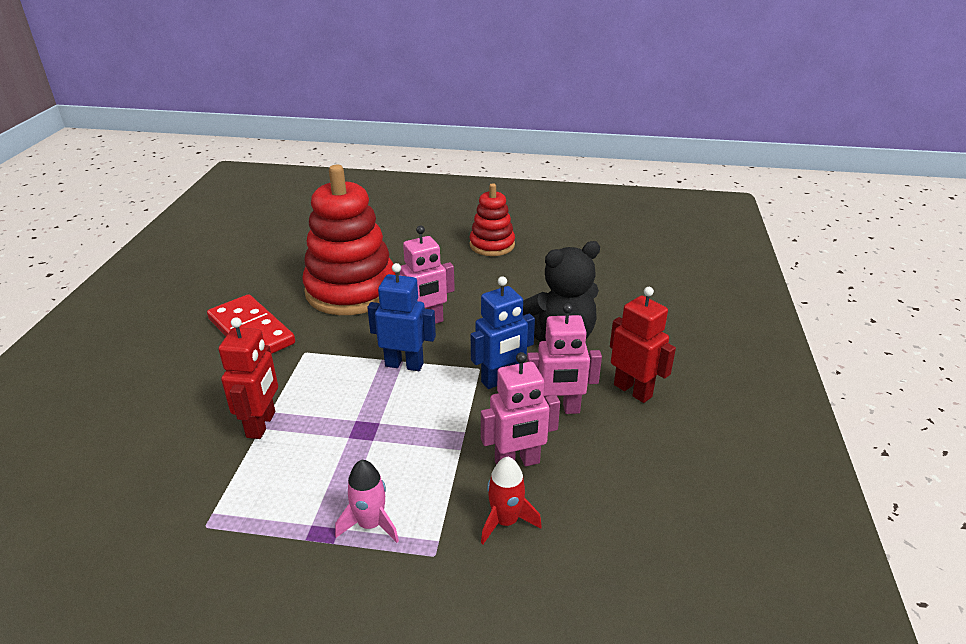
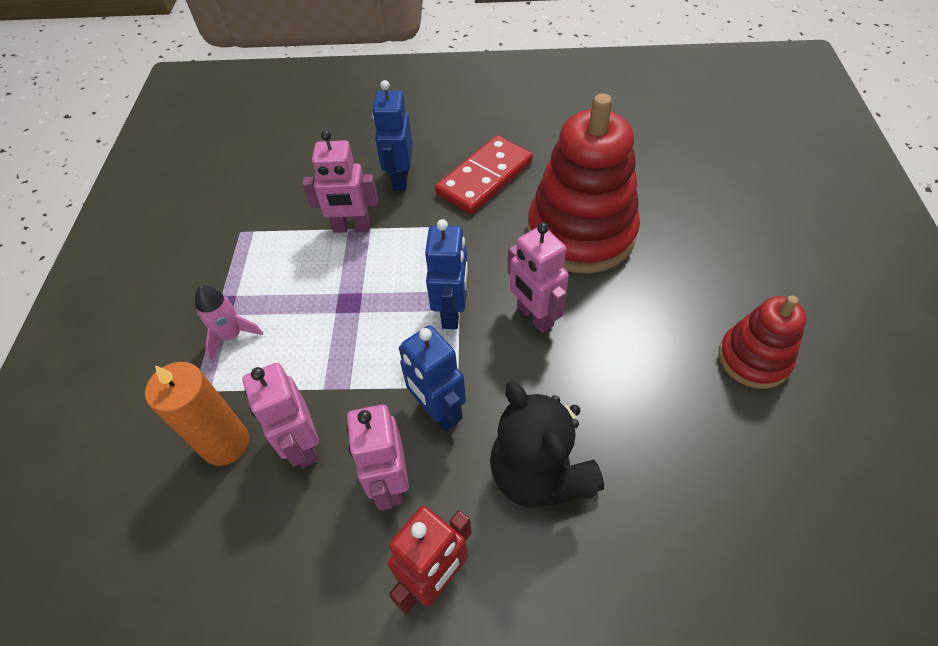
camera: 85 degrees right, 20 degrees up
(211, 385) = (400, 179): none -> blue robot
(261, 424) = (352, 228): red robot -> pink robot
(505, 521) = (225, 443): red rocket -> orange candle

